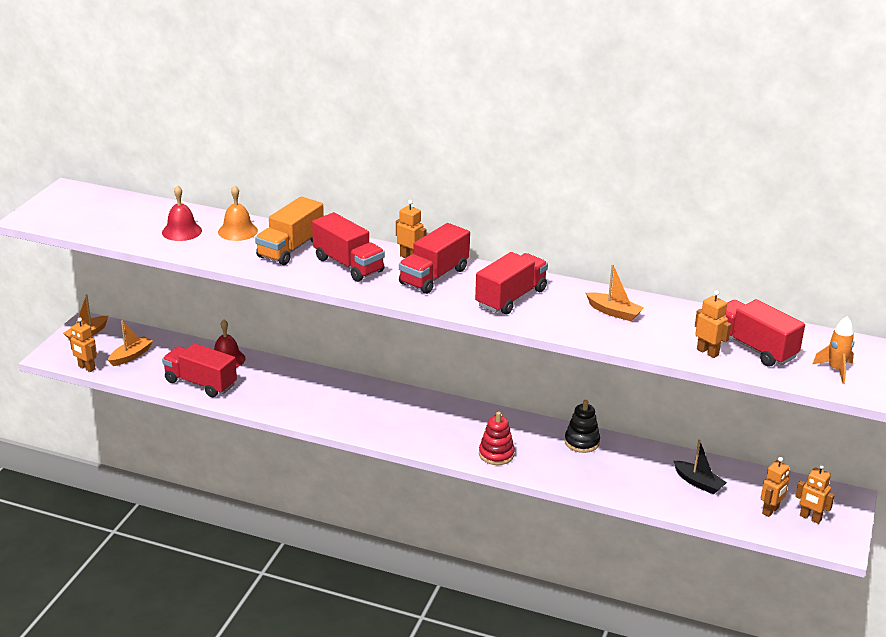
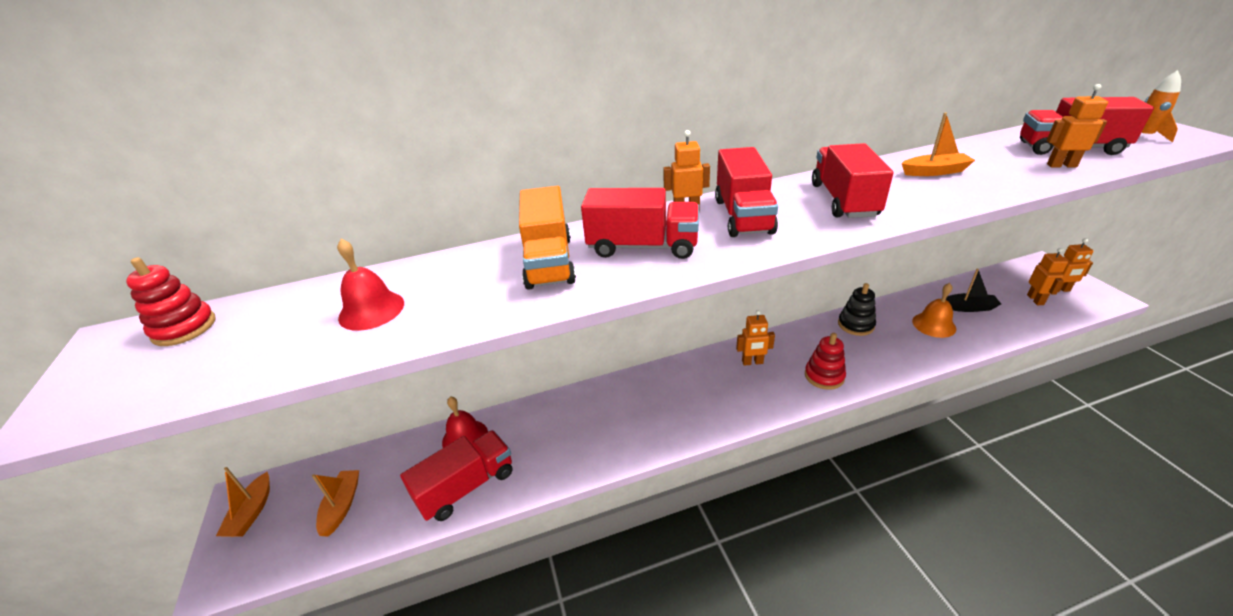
camera: 35 degrees left, 5 degrees up
(86, 368) = (290, 564): orange robot -> orange robot (752, 362)
(100, 200) = (184, 328): none -> red stacking toy
(200, 383) = (466, 486): red truck -> red truck turned 150 degrees clockwise
(238, 231) = (452, 274): orange bell -> orange bell (934, 324)

